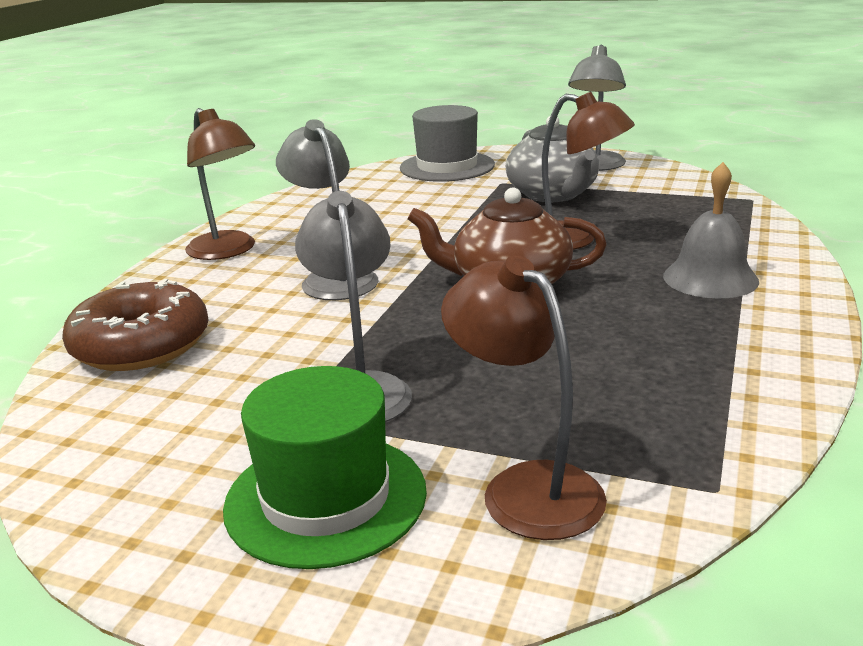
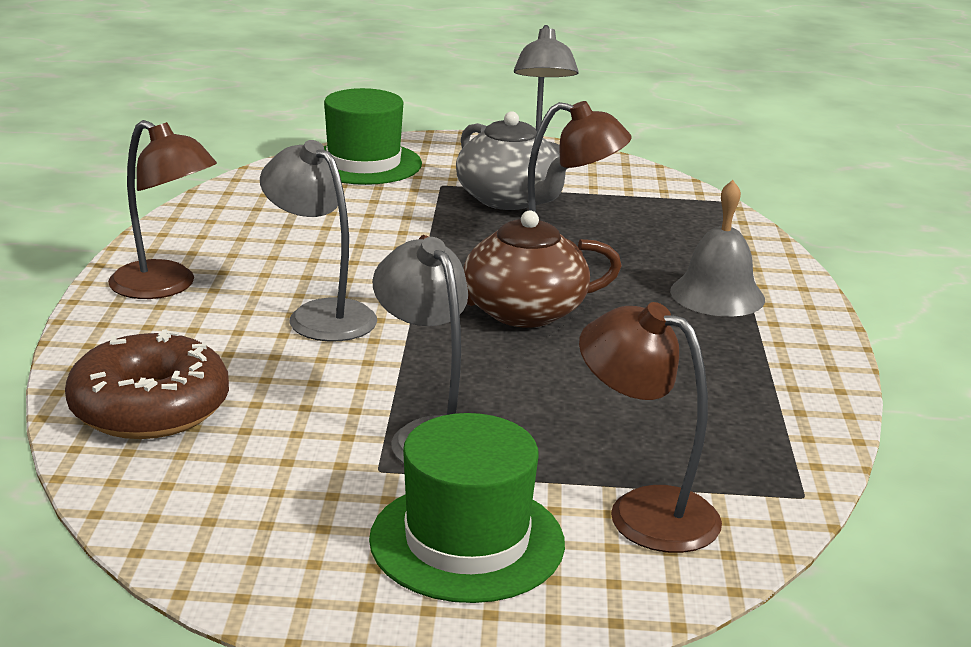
camera: 20 degrees left, 0 degrees up
(447, 167) = (363, 163): grey hat -> green hat

